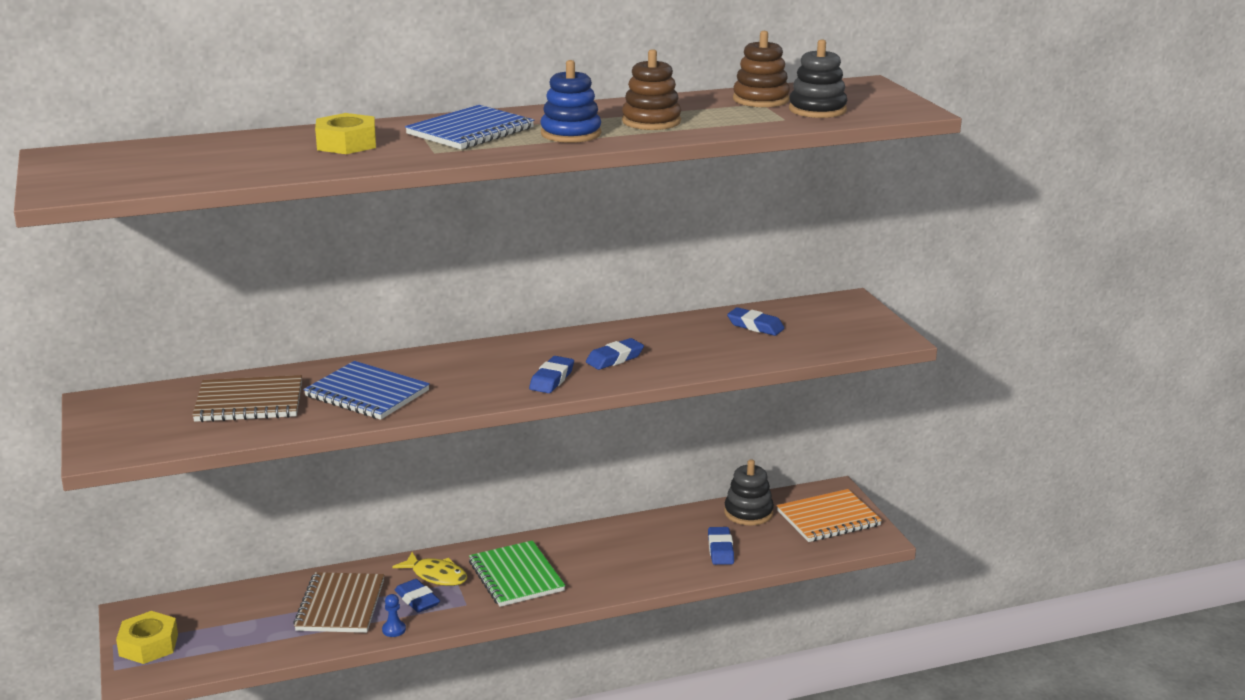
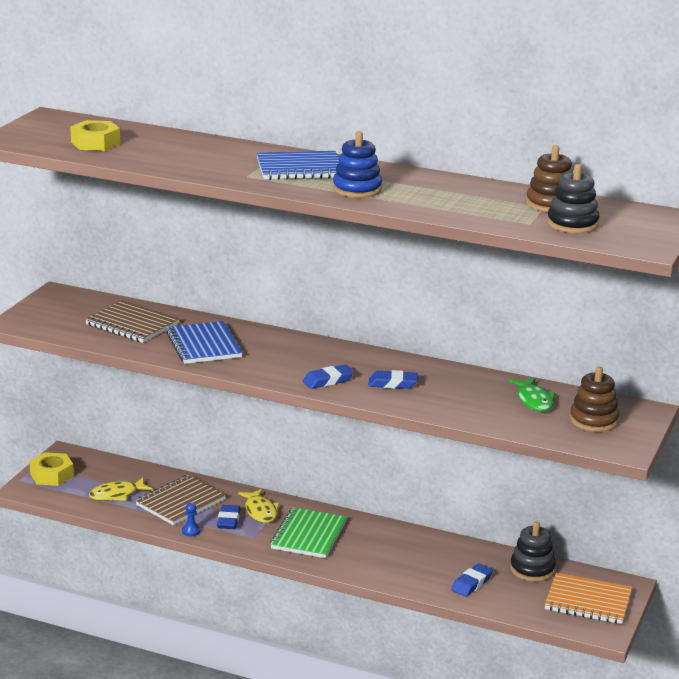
camera: 40 degrees right, 0 degrees up
(257, 630) = (117, 495): none -> yellow fish
(346, 144) = (209, 155): yellow nut -> yellow nut (95, 143)
(651, 121) = (431, 197): brown stacking toy -> brown stacking toy (593, 420)
(755, 326) = (534, 400): blue eraser -> green fish

